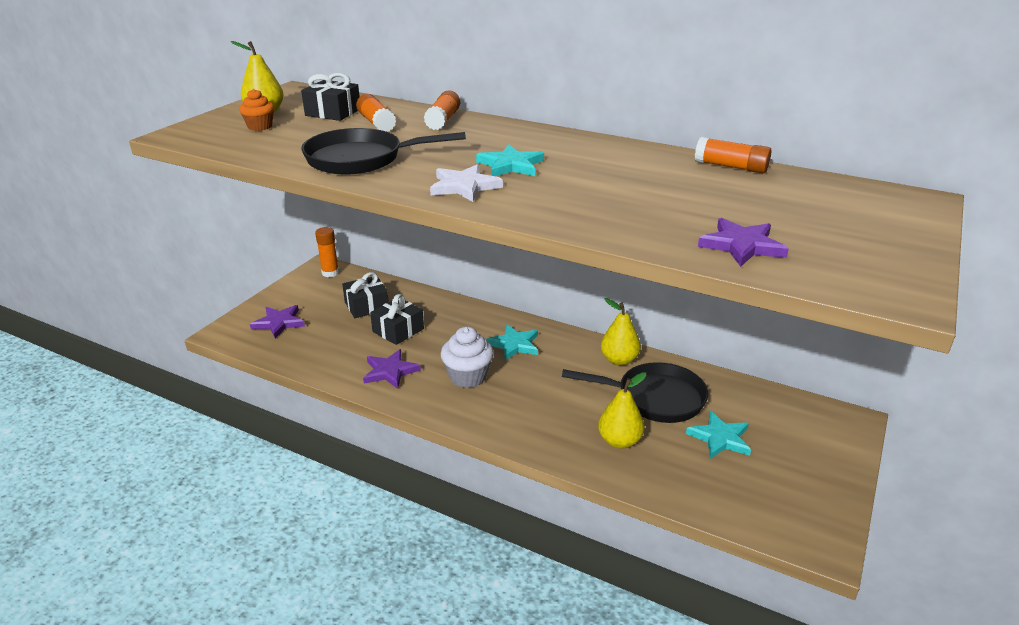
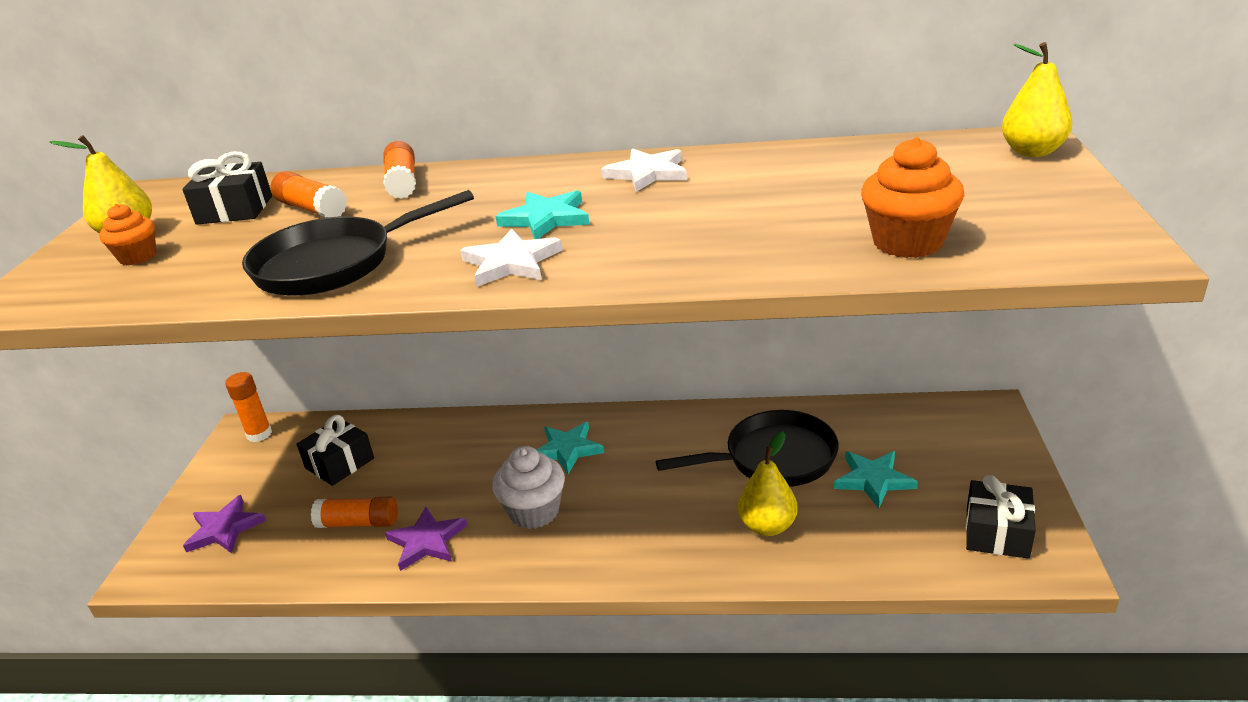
camera: 20 degrees left, 0 degrees up
(398, 330) = (404, 482): black gift -> black gift (997, 532)
(604, 153) = (647, 173): none -> white star
(619, 360) = (704, 426): yellow pear -> yellow pear (1032, 152)
(731, 167) = (806, 153): orange glue stick -> orange glue stick (358, 523)
(742, 246) = (908, 242): purple star -> orange cupcake

